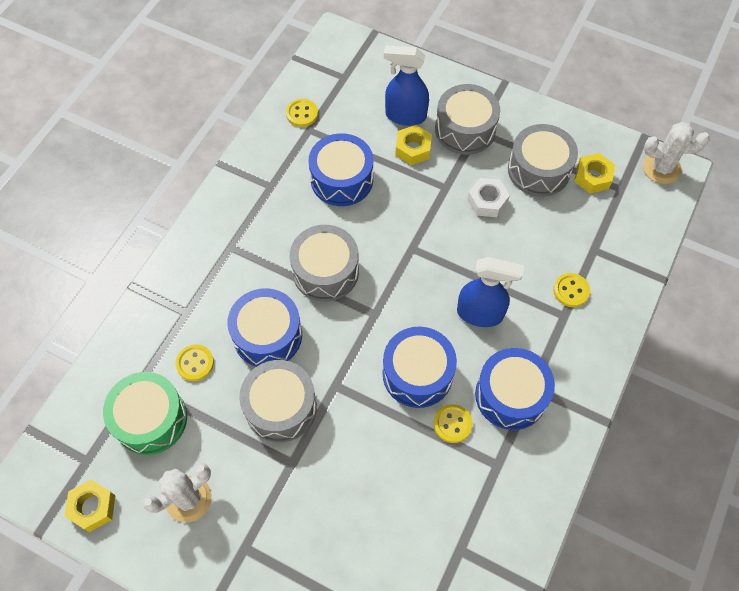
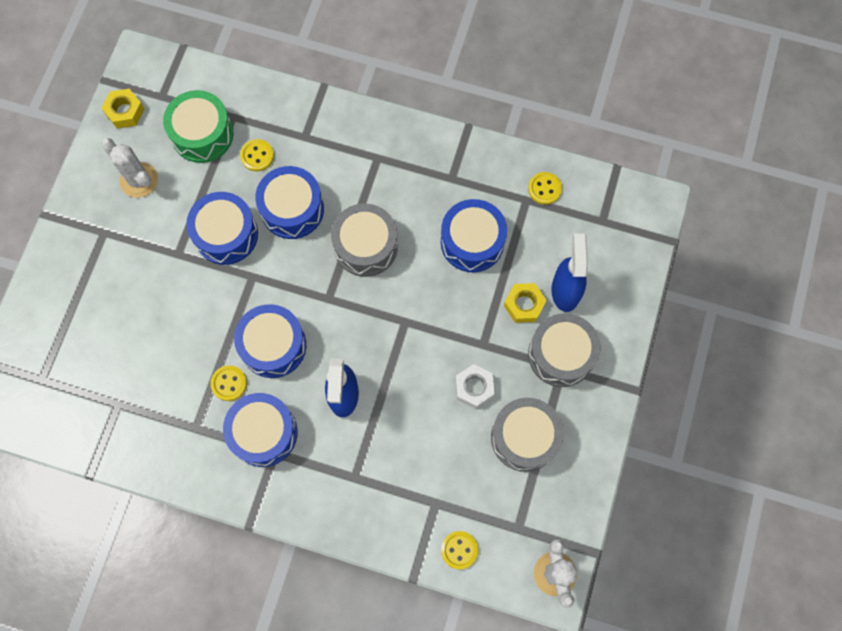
camera: 80 degrees right, 10 degrees up
(281, 407) = (226, 234): grey drum -> blue drum
(571, 291) = (383, 482): yellow button -> yellow button (459, 550)
(592, 177) = (527, 496): yellow nut -> none

